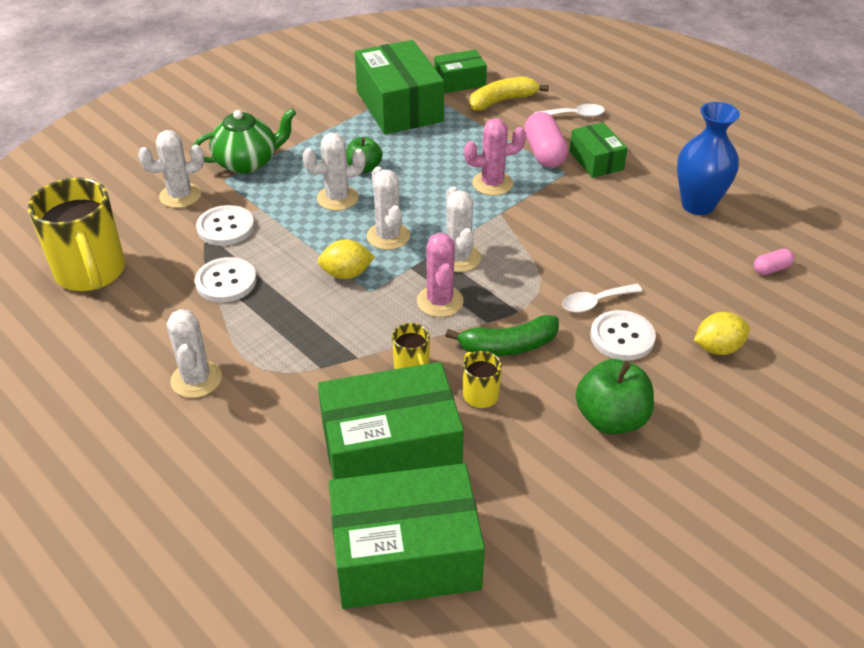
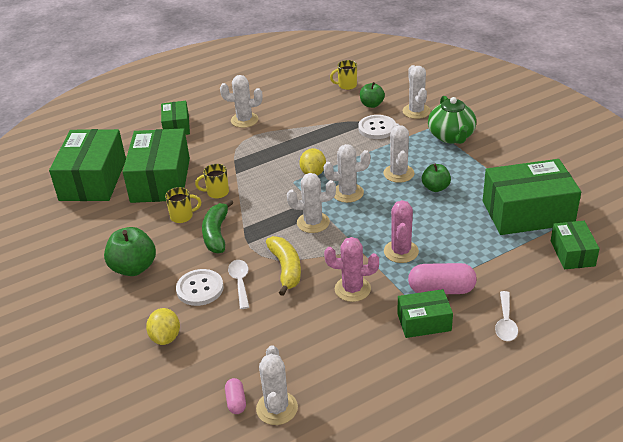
camera: 105 degrees right, 5 degrees down
(91, 272) = (346, 85): yellow mug -> yellow mug, size x0.45
(157, 239) = (371, 104): none -> green apple
(215, 474) = (176, 126): none -> green box
(226, 282) = (322, 128): white button -> none
(440, 301) = (271, 209): pink cactus -> pink cactus (352, 289)
(502, 101) = (535, 277): yellow banana -> yellow banana (286, 269)
(697, 205) = (339, 377): blue vase -> none
(761, 239) = (277, 408): none -> white cactus

